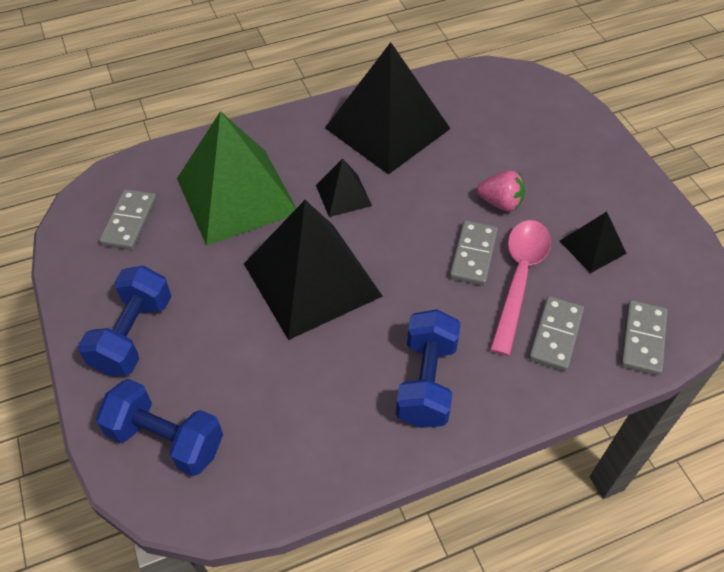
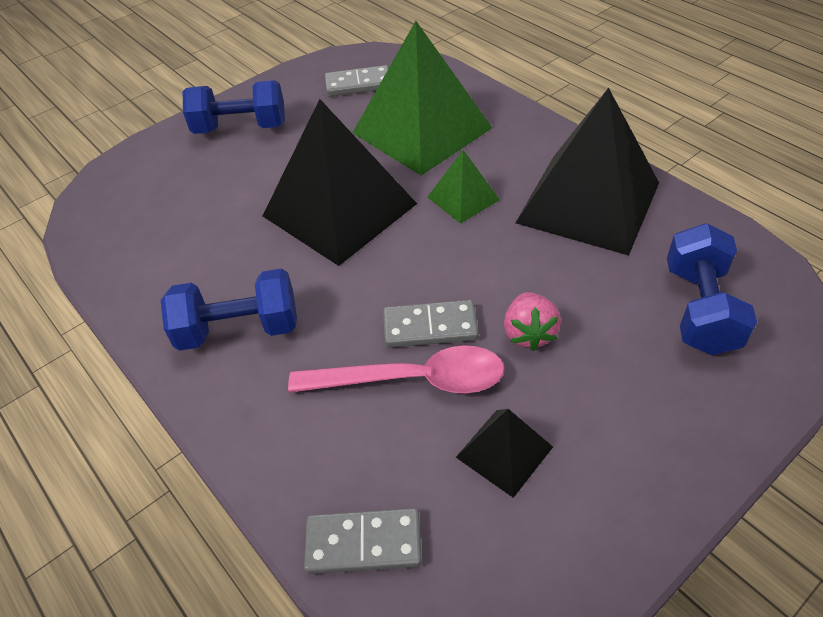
camera: 75 degrees right, 5 degrees down
(166, 439) = (144, 179): blue dumbbell -> blue dumbbell (700, 309)
(343, 195) = (463, 198): black pyramid -> green pyramid
(555, 335) = (337, 436): grey domino -> none

